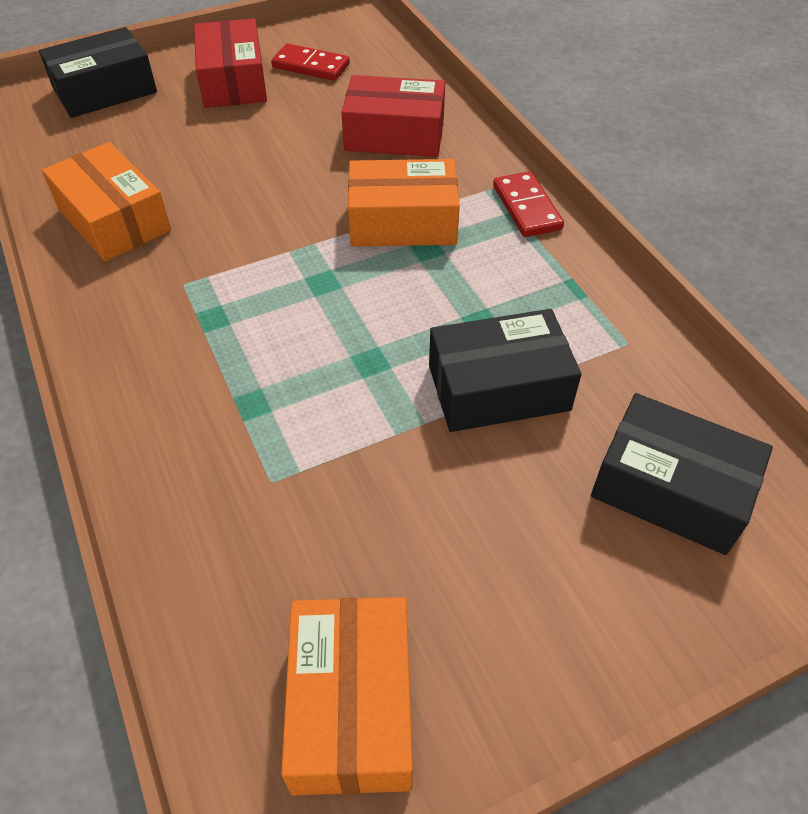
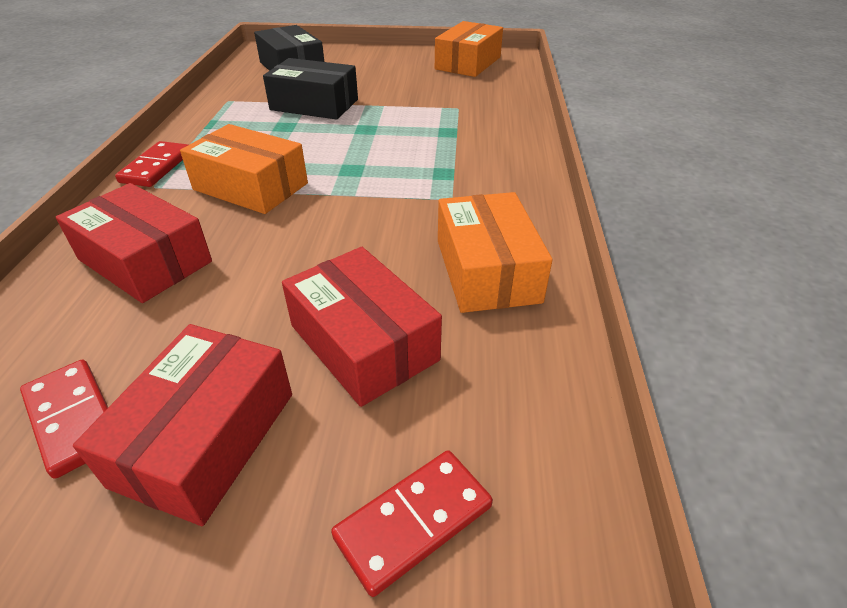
camera: 150 degrees left, 10 degrees down
(105, 90) = (414, 522): black box -> red domino
(181, 143) = (363, 342): none -> red box

